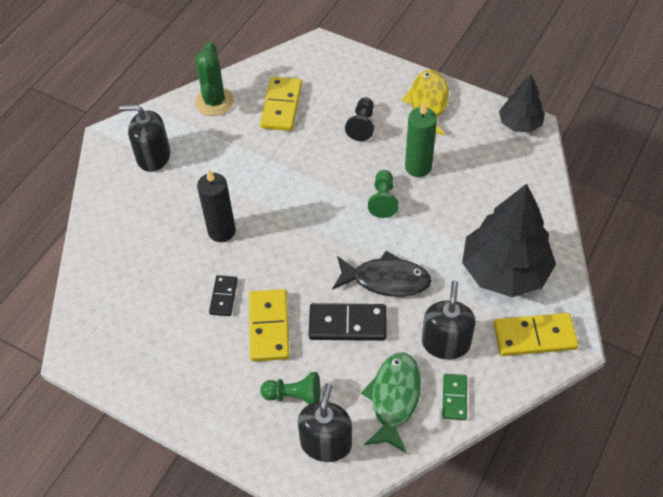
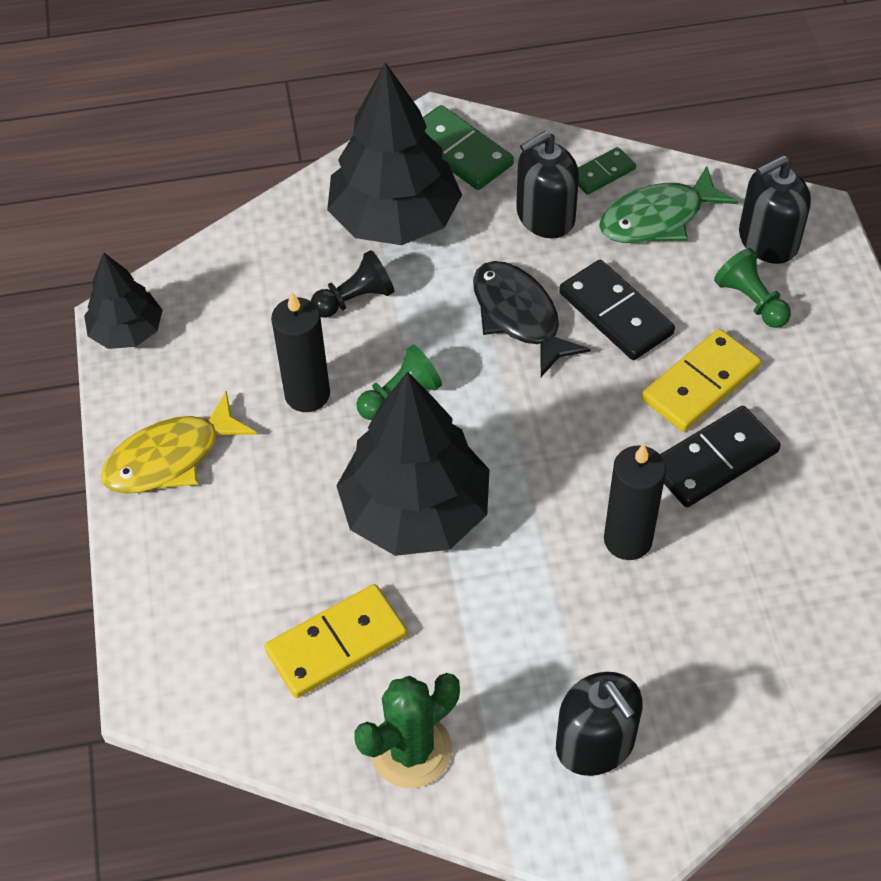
camera: 130 degrees left, 0 degrees up
(224, 297) = (714, 459): black domino -> black domino, size x1.70
(315, 167) = (416, 512): none -> black tree
(362, 125) = (285, 509): black pawn -> black pawn (355, 299)
(418, 167) = (307, 394): green candle -> black candle
(534, 336) = (459, 152): yellow domino -> green domino

